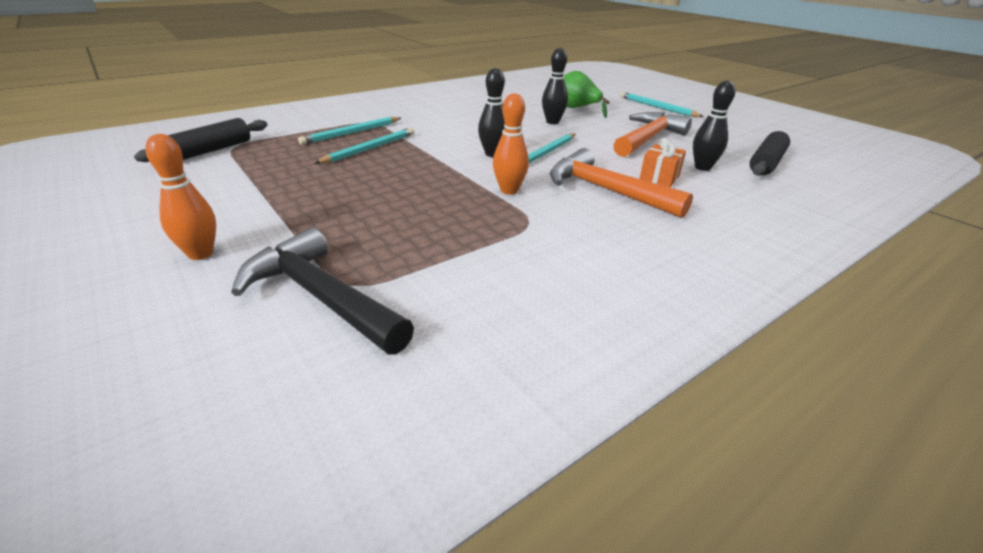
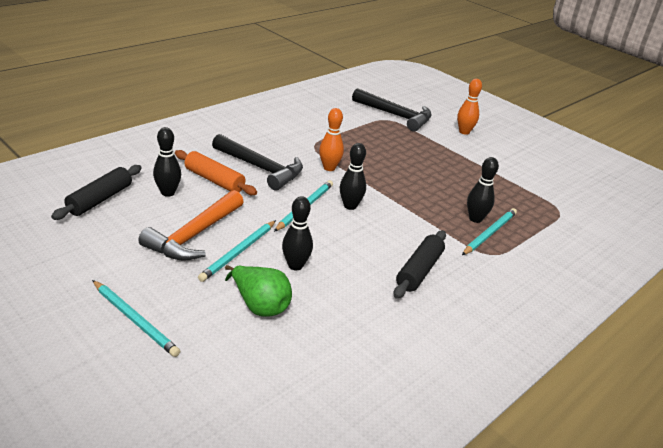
camera: 170 degrees right, 0 degrees up
(210, 151) = (567, 204): black rolling pin -> black rolling pin (419, 271)
(353, 142) = (475, 219): none -> black bowling pin
(369, 149) = (454, 210): turquoise pencil -> turquoise pencil (239, 252)
(606, 190) = (261, 168): orange hammer -> black hammer
(659, 178) = (214, 180): orange gift -> orange rolling pin

